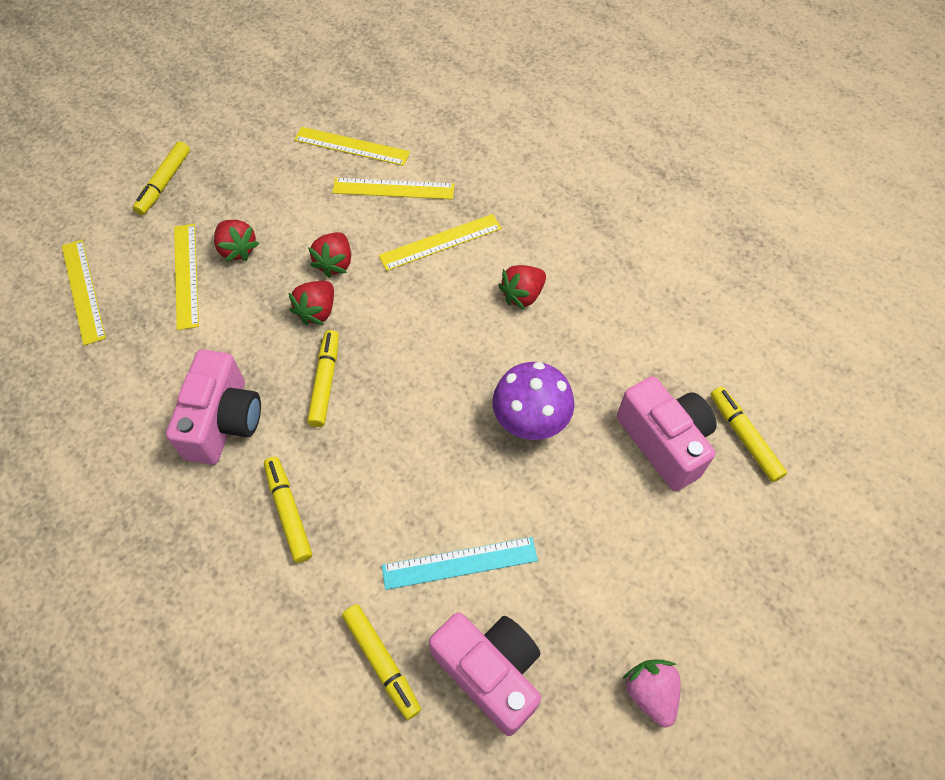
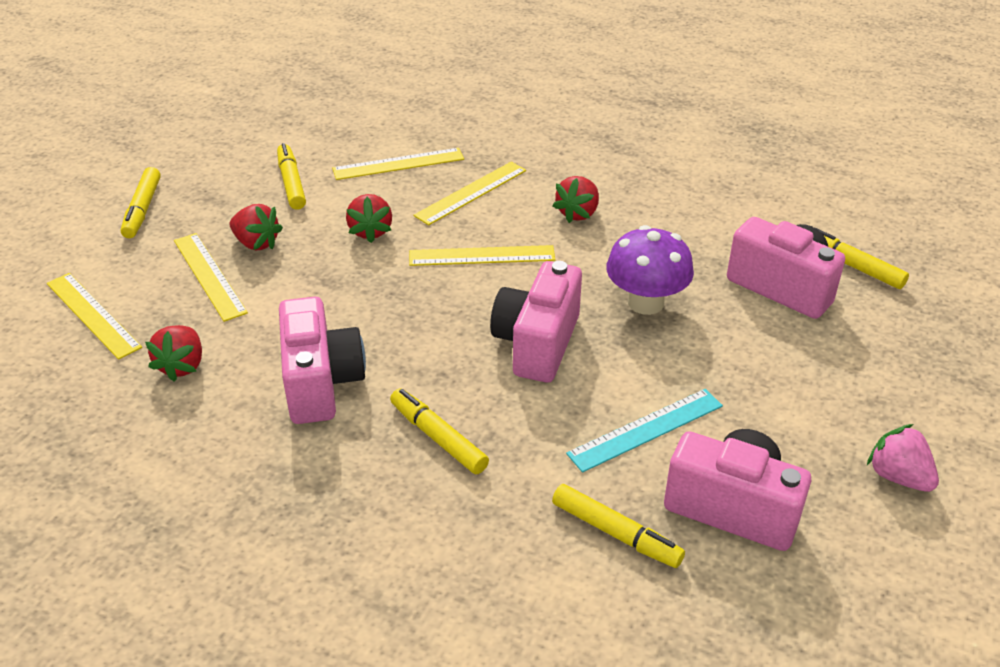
camera: 20 degrees left, 20 degrees down
(317, 311) = (373, 272): red strawberry -> red strawberry (182, 366)
(325, 382) = (415, 324): yellow marker -> yellow marker (291, 183)
(351, 146) = (335, 142): yellow ruler -> yellow ruler (482, 256)
(415, 437) = (537, 343): none -> pink camera

